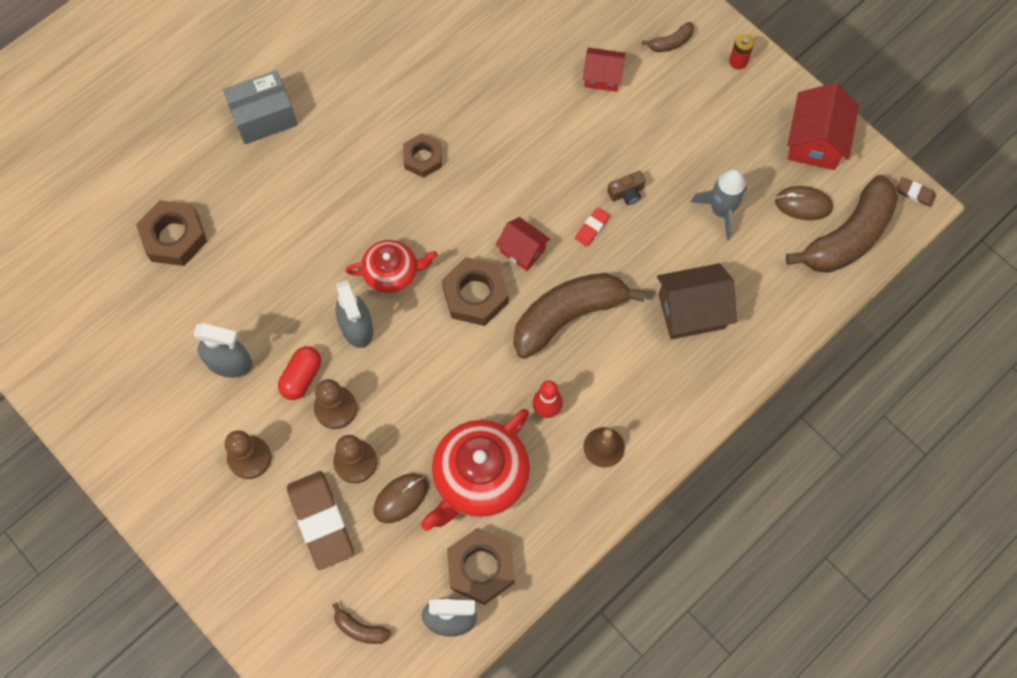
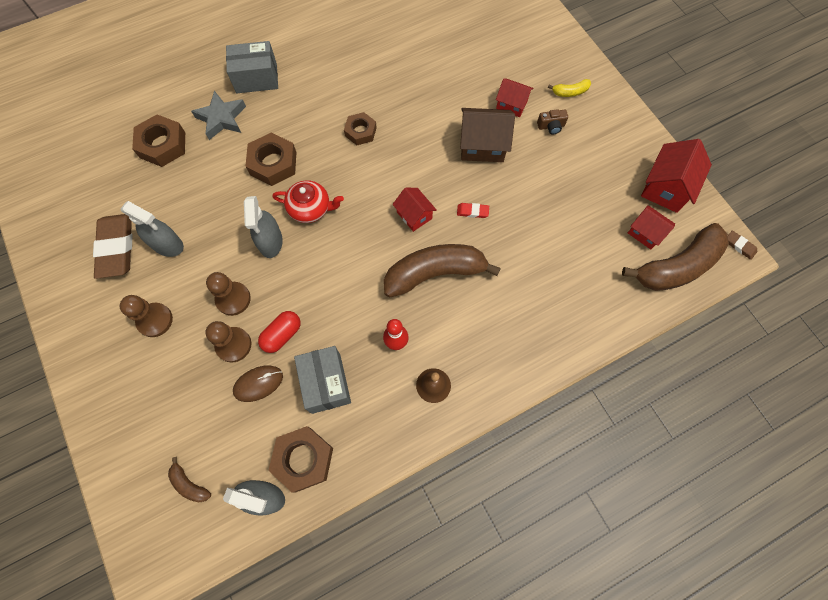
camera: 15 degrees right, 0 degrees up
(238, 183) = (222, 118): none -> grey star
(301, 377) = (216, 269): red capsule -> red capsule (282, 335)
(321, 521) = (190, 385): brown eraser -> brown eraser (116, 247)
(475, 295) = (368, 240): brown nut -> brown nut (273, 163)
(479, 477) = (326, 383): red teapot -> grey box
(592, 228) = (472, 211): red eraser -> red eraser turned 45 degrees clockwise
(626, 193) = (507, 192): brown camera -> brown camera (551, 126)
(670, 42) = (570, 92): brown banana -> yellow banana
(691, 311) = (534, 294): brown house -> brown house (482, 145)
(721, 211) = (578, 223): grey rocket -> none
(738, 61) = (618, 116): red battery -> none
(803, 204) = (645, 233): brown mouse -> red house

